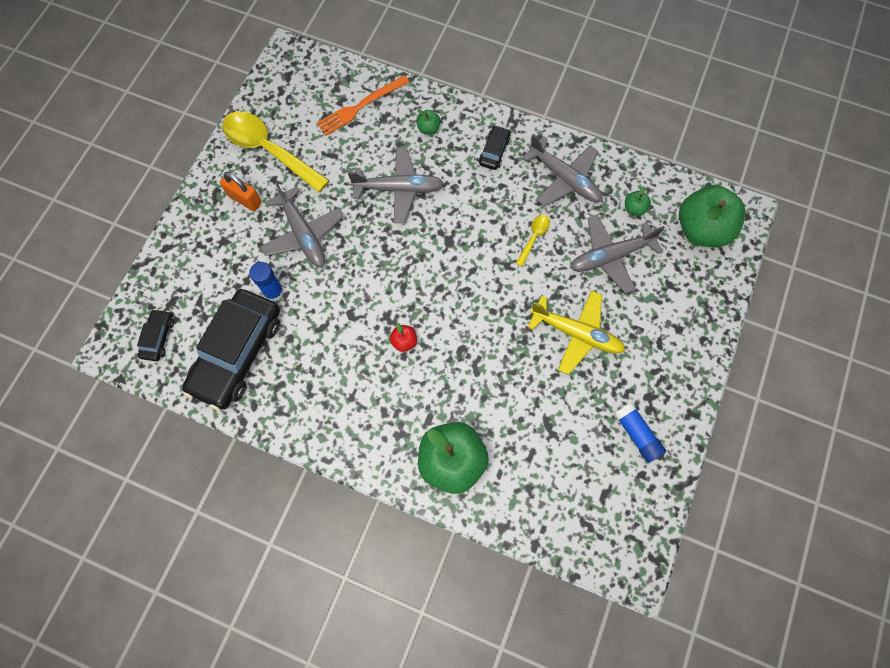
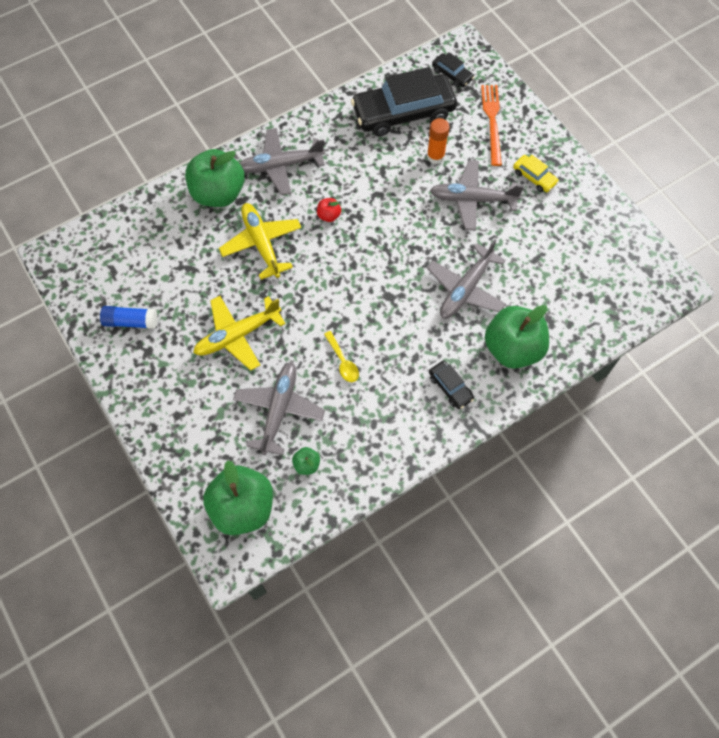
camera: 125 degrees right, 5 degrees down
(237, 353) = (403, 112): black car -> black car turned 75 degrees counterclockwise
(245, 199) = (534, 177): orange padlock -> yellow car
(269, 150) = (572, 216): yellow spoon -> none
(274, 292) = (435, 156): blue glue stick -> orange glue stick
(360, 107) = (574, 308): orange fork -> orange fork (492, 121)
(428, 128) = (512, 348): green apple -> green apple, size x2.38
(476, 379) = (261, 244): none -> yellow plane
(564, 179) = (379, 427): grey plane -> grey plane (281, 166)

